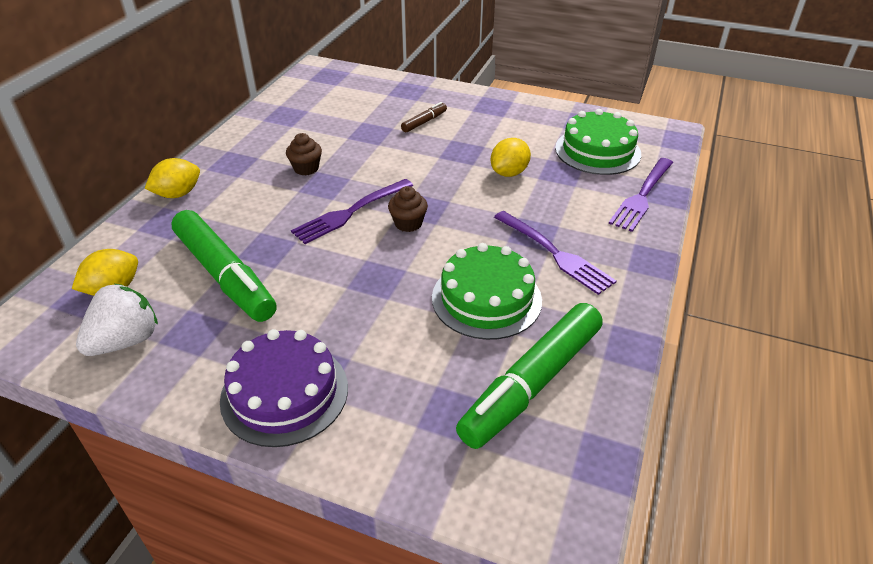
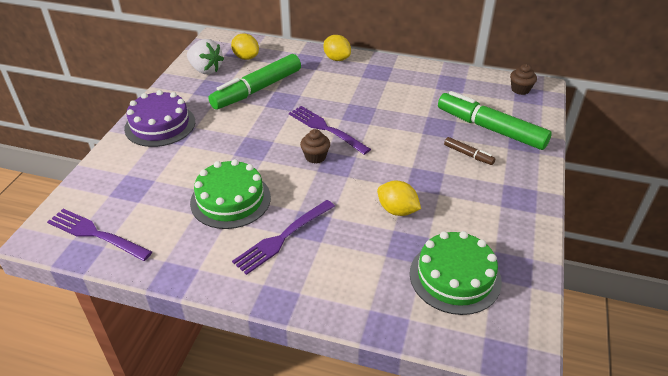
camera: 85 degrees right, 0 degrees up
(306, 168) = (378, 102): brown cupcake -> brown cupcake (520, 89)
(532, 383) = (148, 222): green marker -> green marker (490, 129)
(642, 196) = (377, 307): purple fork -> purple fork (96, 234)

